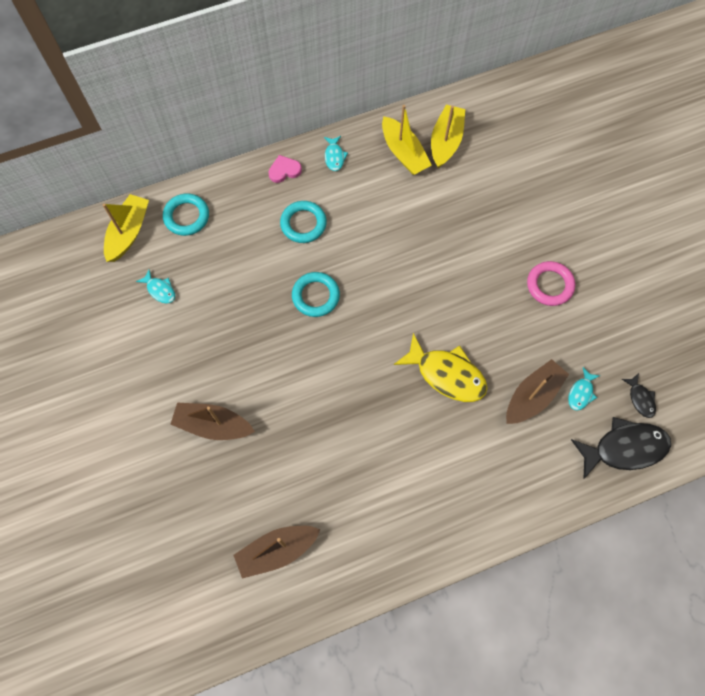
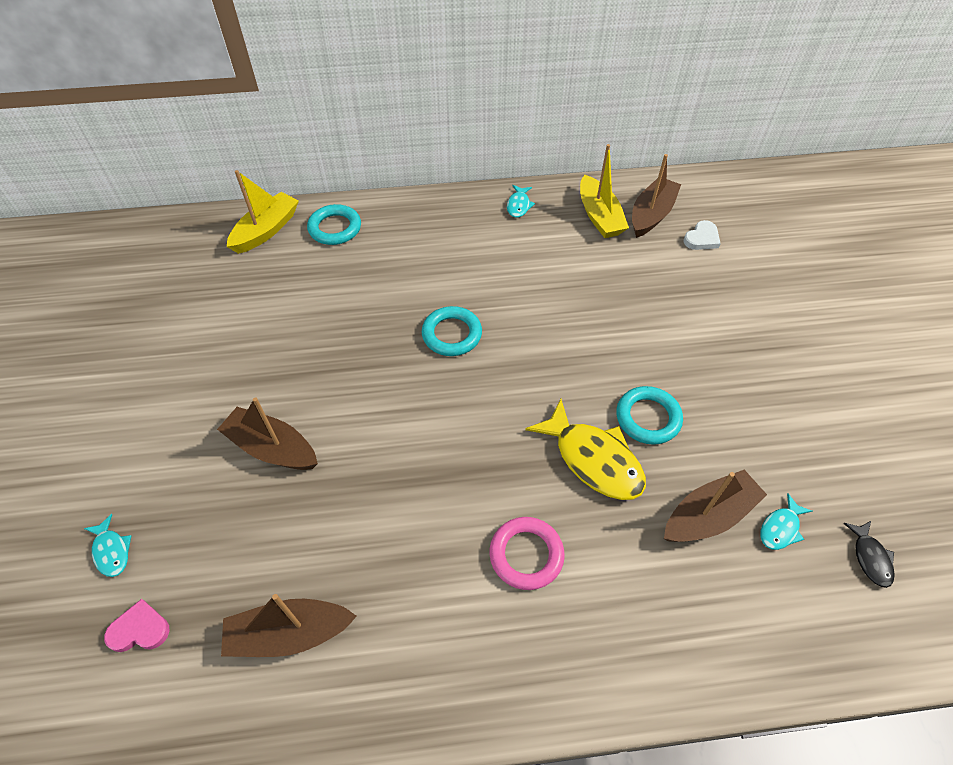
camera: 15 degrees right, 15 degrees down
(160, 290) = (274, 290): turquoise fish -> turquoise fish (111, 551)
(284, 170) = (458, 207): pink heart -> pink heart (140, 629)
(303, 224) = (462, 260): turquoise ring -> turquoise ring (648, 418)
(446, 141) = (651, 215): yellow boat -> brown boat
(490, 157) = (702, 238): none -> white heart
(550, 285) = (755, 385): pink ring -> pink ring (526, 555)
(624, 448) = (839, 623): black fish -> none

